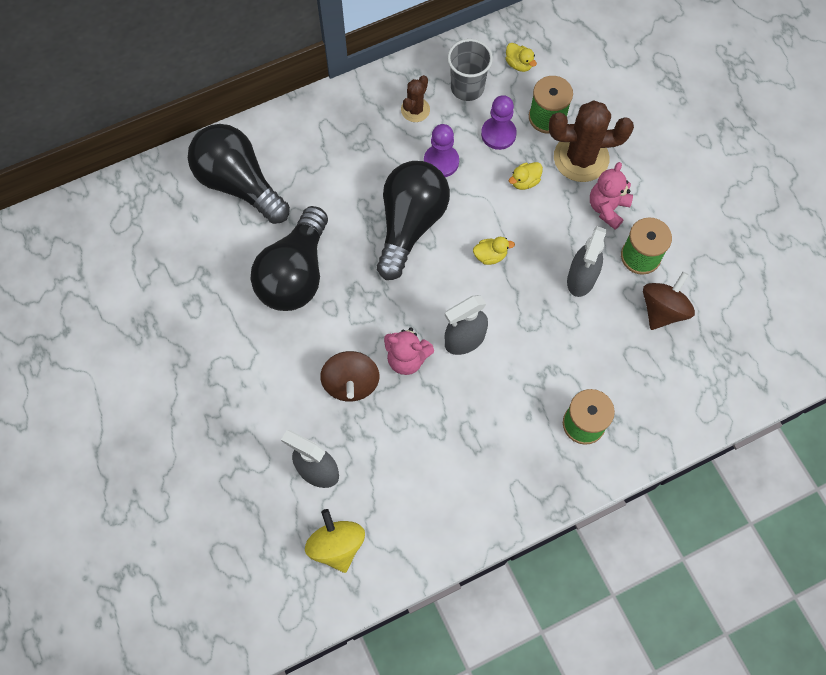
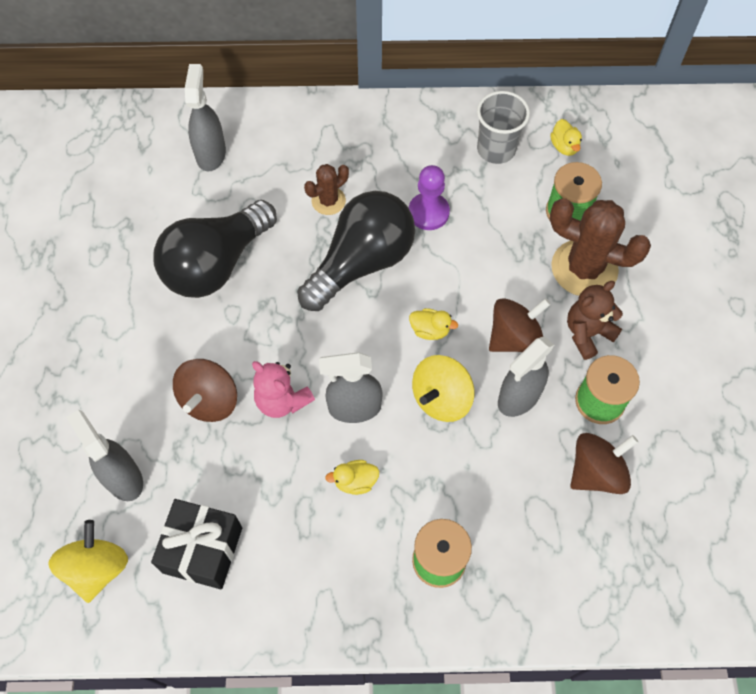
camera: 25 degrees right, 5 degrees down
(239, 184) = (211, 153): black light bulb -> grey spray bottle
(408, 495) = (202, 550): none -> black gift
(415, 110) = (429, 150): brown cactus -> brown cactus (328, 201)
(498, 134) = (505, 208): purple pawn -> none
(524, 181) = (508, 268): yellow duck -> yellow duck (355, 481)
(525, 304) = (441, 398): none -> yellow spinning top
(556, 234) = (514, 338): none -> brown spinning top
(607, 208) = (587, 333): pink teddy bear -> brown teddy bear

